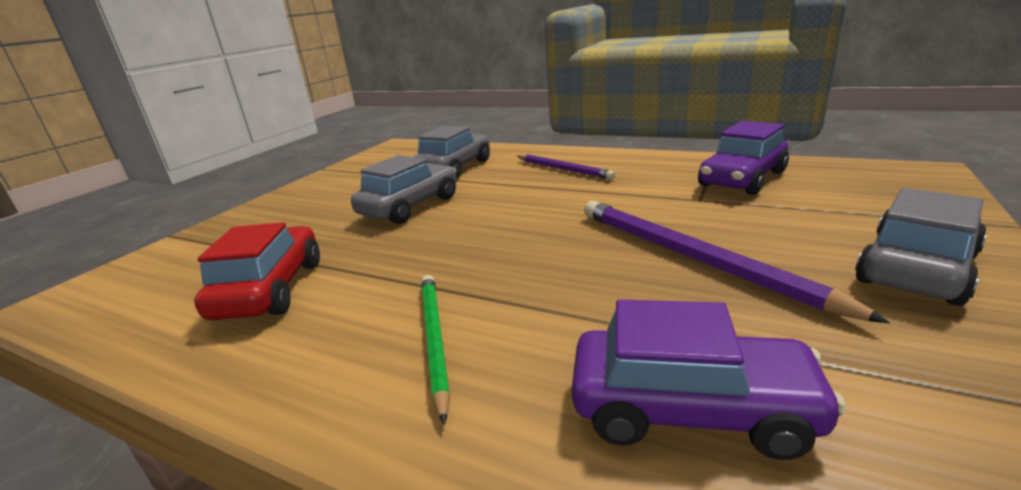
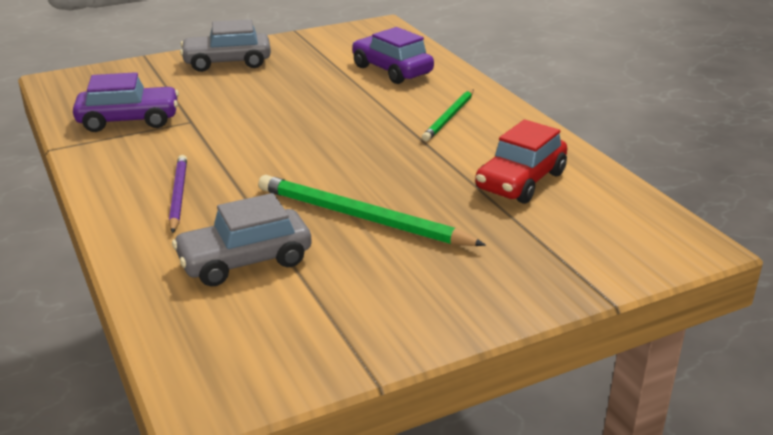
camera: 145 degrees left, 5 degrees up
(410, 206) = (361, 217): grey car -> green pencil
(694, 258) = (284, 98): purple pencil -> none

